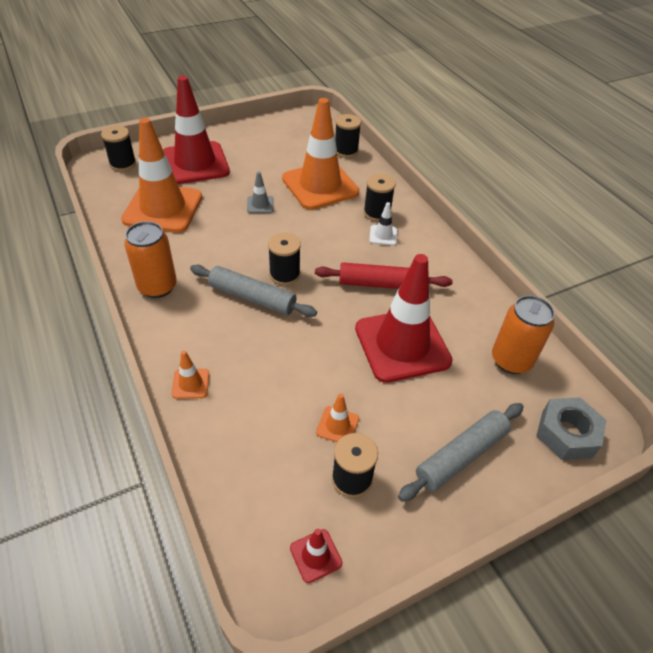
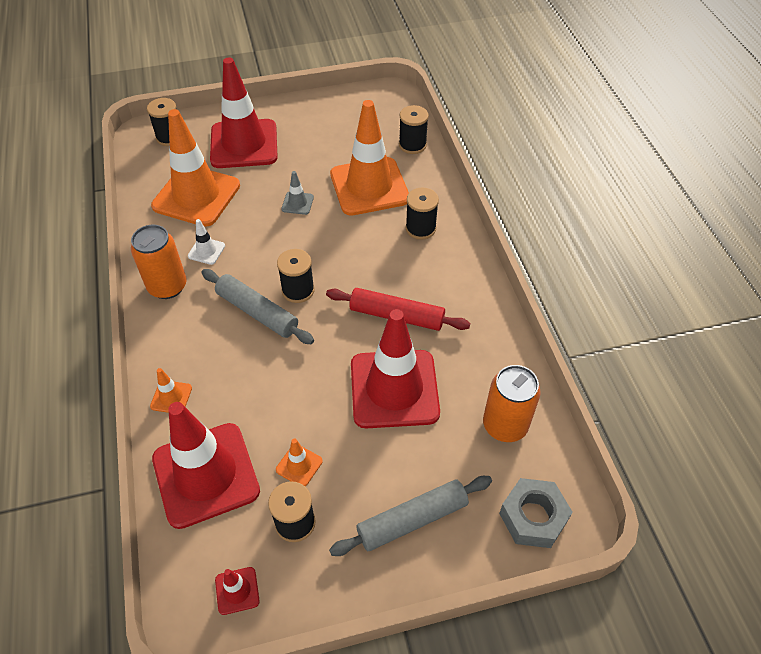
camera: 15 degrees right, 5 degrees up
(248, 450) = (206, 474): none -> red traffic cone
(383, 235) = (418, 257): white traffic cone -> white traffic cone (206, 251)

